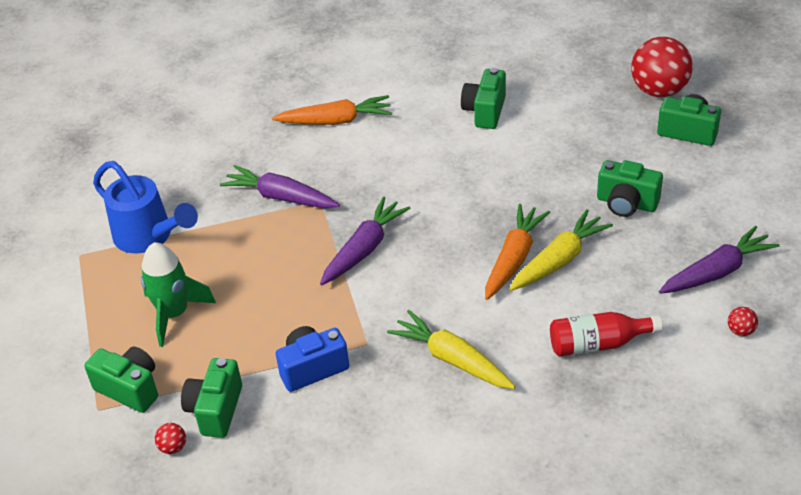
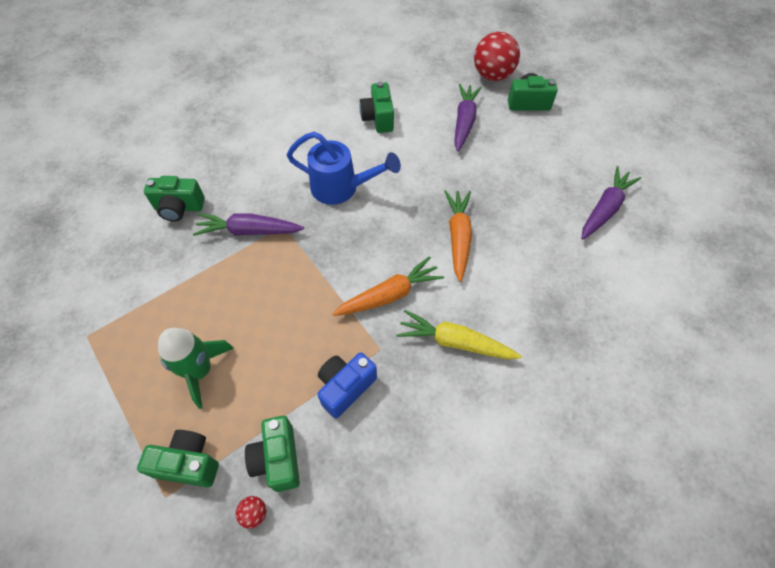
camera: 25 degrees left, 15 degrees up
(148, 236) = (146, 299): blue watering can -> blue watering can (341, 188)
(336, 121) = (266, 152): orange carrot -> orange carrot (390, 295)
(364, 249) = (339, 260): purple carrot -> purple carrot (464, 121)
(559, 260) = (492, 229): yellow carrot -> none
(598, 344) = (555, 294): red bottle -> none
(626, 203) = (516, 169): green camera -> green camera (179, 208)
(740, 331) = (646, 253): red ball -> none

